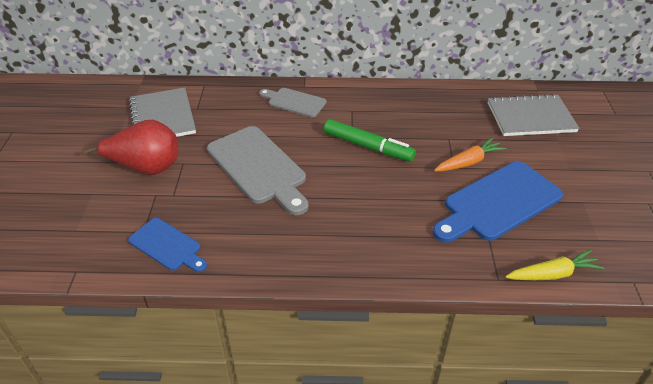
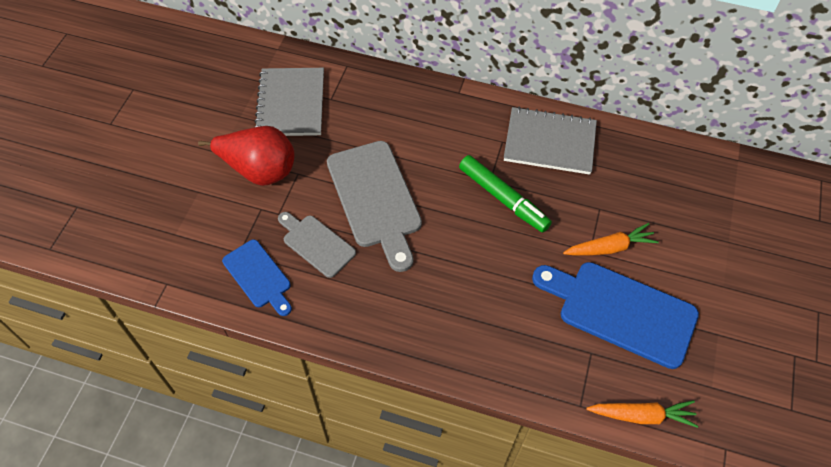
camera: 15 degrees right, 15 degrees up
(294, 102) = (441, 114): grey cutting board -> grey cutting board (316, 244)
(498, 203) = (620, 311): blue cutting board -> blue cutting board turned 45 degrees clockwise
(530, 117) = (710, 201): grey notebook -> grey notebook (549, 142)
(553, 274) = (642, 415): yellow carrot -> orange carrot

